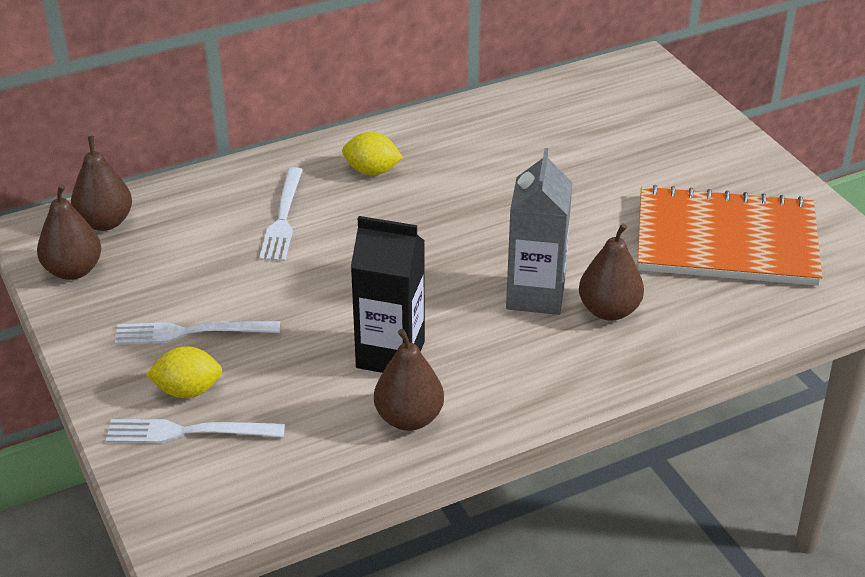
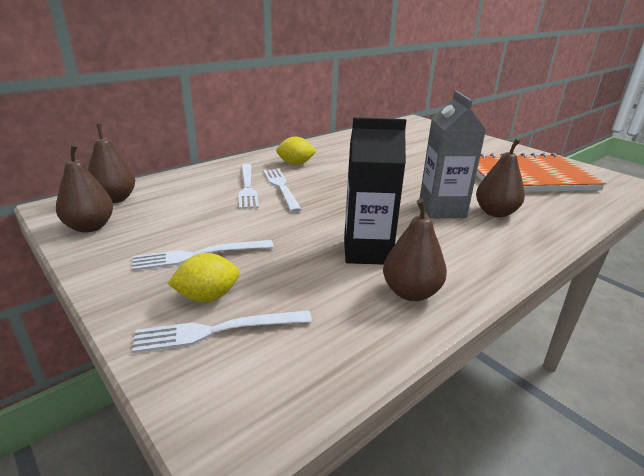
camera: 15 degrees left, 10 degrees down
(330, 223) = (281, 187): none -> white fork

